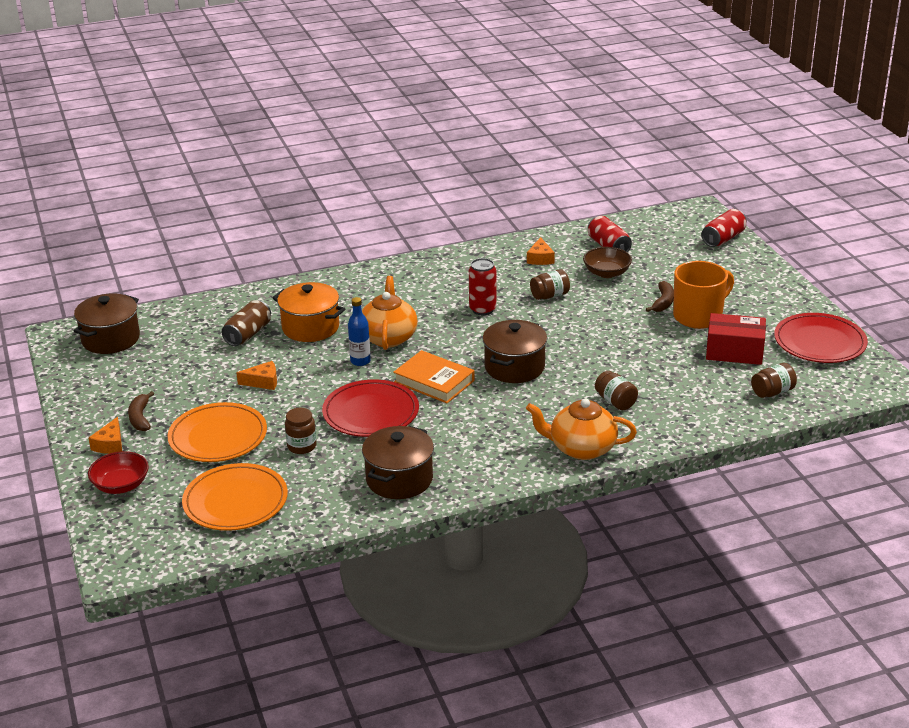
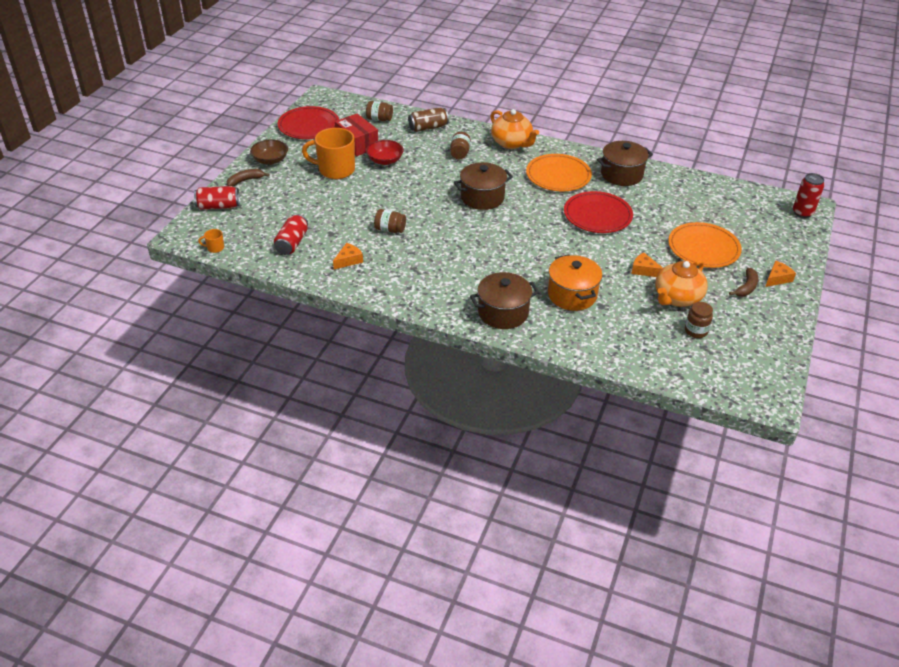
camera: 140 degrees left, 10 degrees up
(110, 339) = (730, 370): brown pot -> brown pot (503, 313)
(121, 485) = (784, 248): red bowl -> red bowl (385, 160)
(235, 501) = (721, 207): orange plate -> orange plate (558, 176)
(248, 334) = (621, 314): brown can -> brown can (428, 127)
(302, 446) = (657, 217): brown jar -> brown jar (696, 331)
(360, 361) = (567, 251): blue bottle -> none
(388, 337) = (529, 258): orange teapot -> orange teapot (677, 298)
(434, 381) = (538, 214): orange book -> none
(482, 309) = (444, 244): red can -> red can (802, 213)
(606, 273) = (330, 225): brown bowl -> brown bowl (270, 160)
(657, 215) = (215, 248): none -> orange mug
(663, 302) = (337, 188): brown banana -> brown banana (245, 180)

